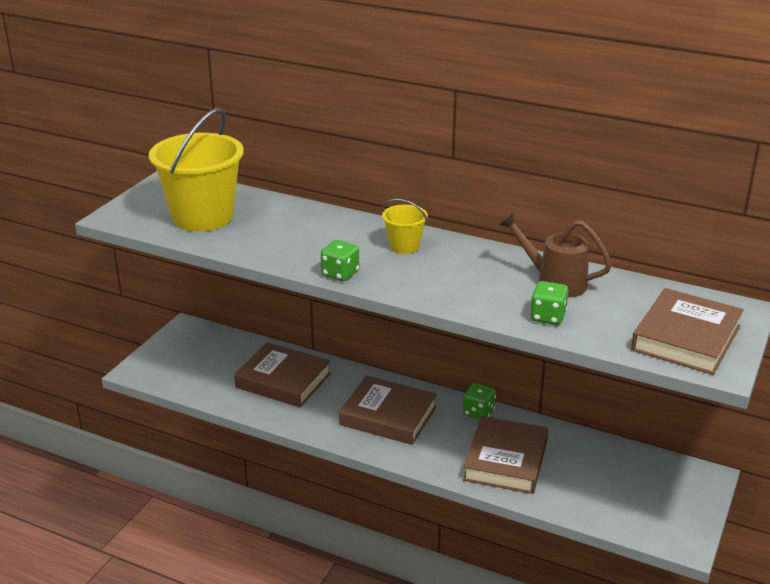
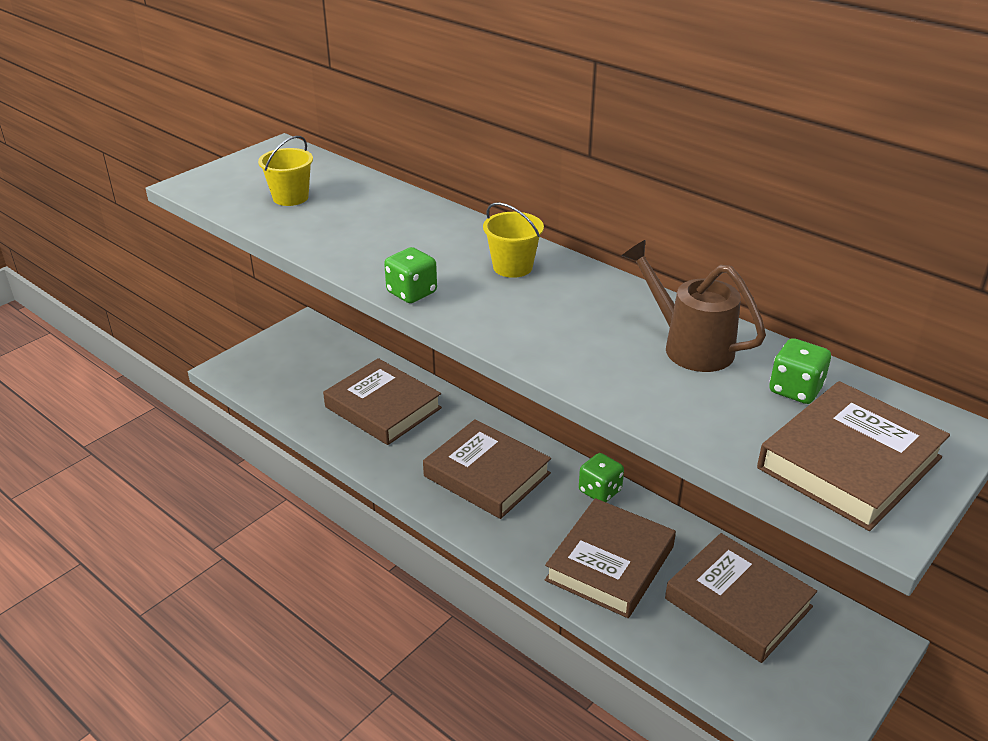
camera: 15 degrees right, 5 degrees up
(203, 217) = (290, 197): yellow bucket -> yellow bucket, size x0.47
(547, 317) = (657, 396): green dice -> green dice (795, 390)
(605, 469) = (738, 603): none -> brown book

